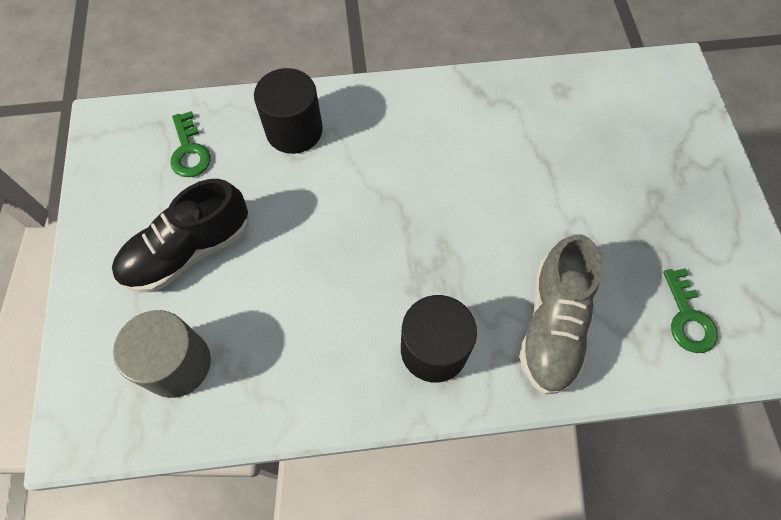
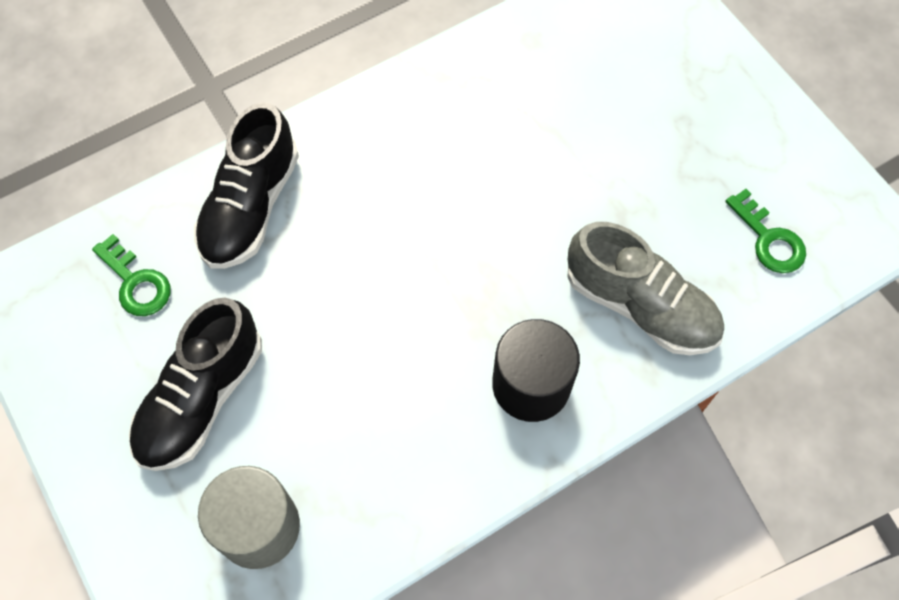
camera: 25 degrees left, 0 degrees up
(294, 130) = (251, 207): black cylinder -> black shoe
(552, 325) = (640, 305): grey shoe -> grey shoe turned 45 degrees counterclockwise

